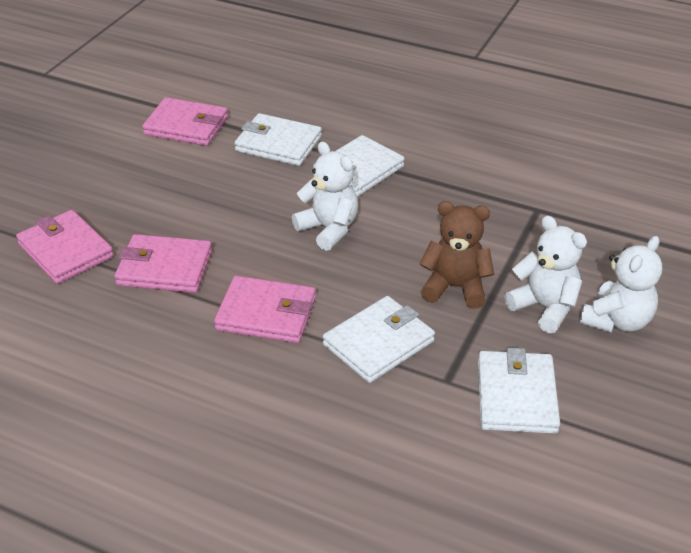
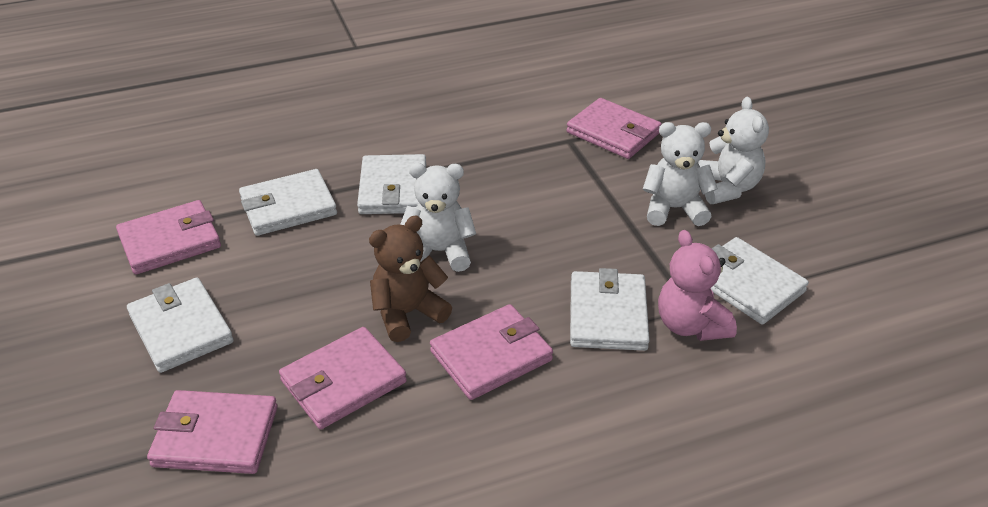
camera: 45 degrees left, 0 degrees up
(126, 180) = (181, 328): none -> white wallet
(427, 391) = (690, 325): none -> pink teddy bear
(455, 287) = (598, 235): brown teddy bear -> brown teddy bear (408, 313)
(583, 224) = (613, 133): none -> pink wallet

